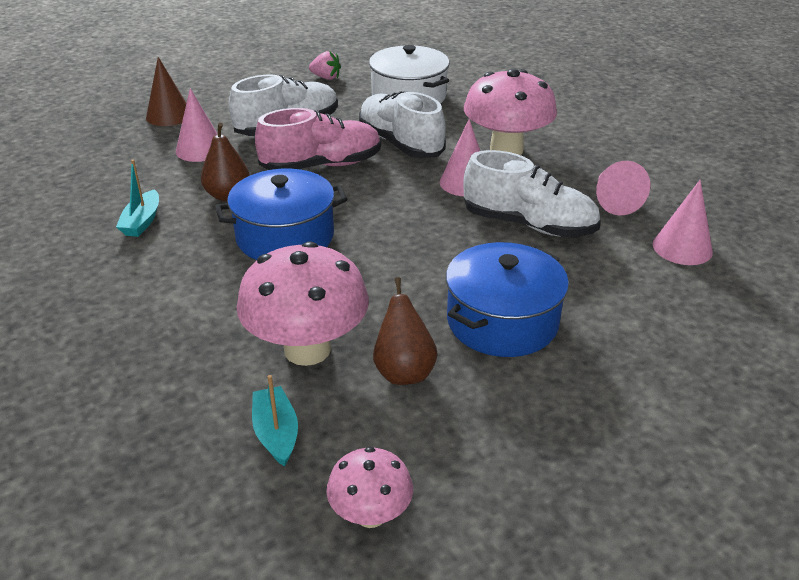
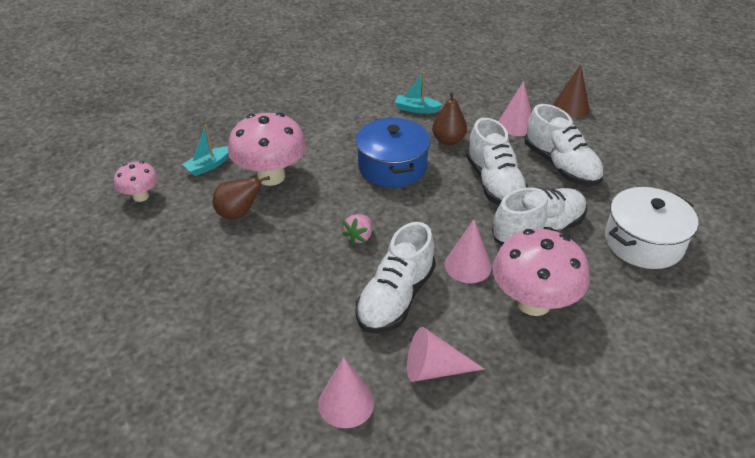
camera: 95 degrees right, 5 degrees up
(276, 433) = (208, 166): turquoise boat -> turquoise boat turned 150 degrees clockwise
(322, 165) = (494, 184): pink shoe -> white shoe
(326, 77) = (672, 188): pink strawberry -> pink strawberry (359, 237)
(502, 321) = (273, 264): blue pot -> none

